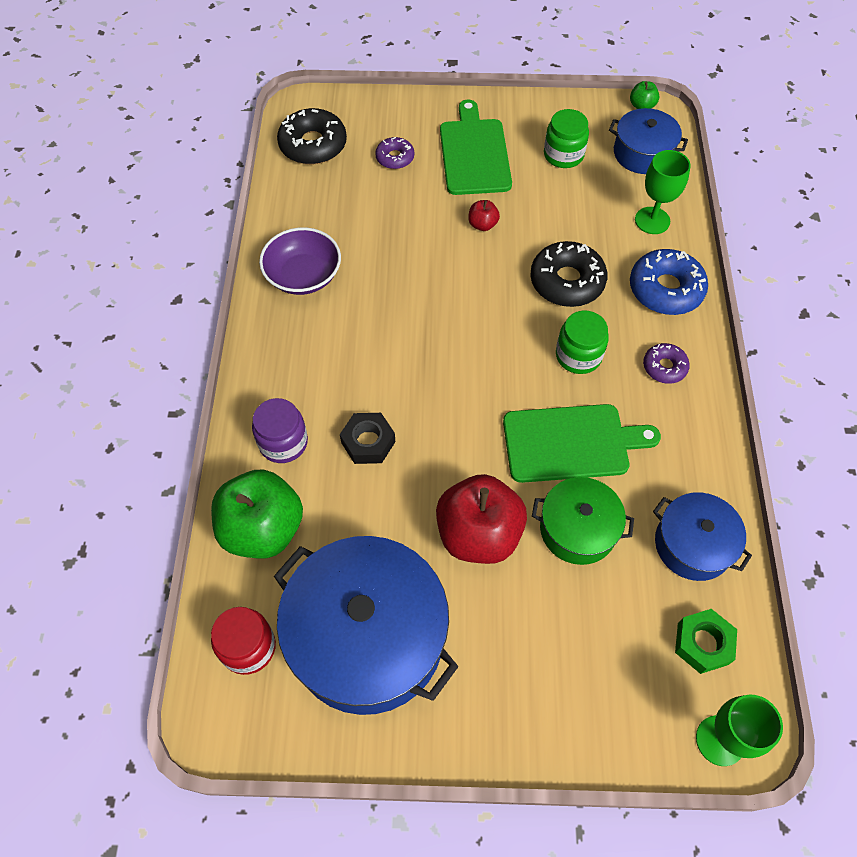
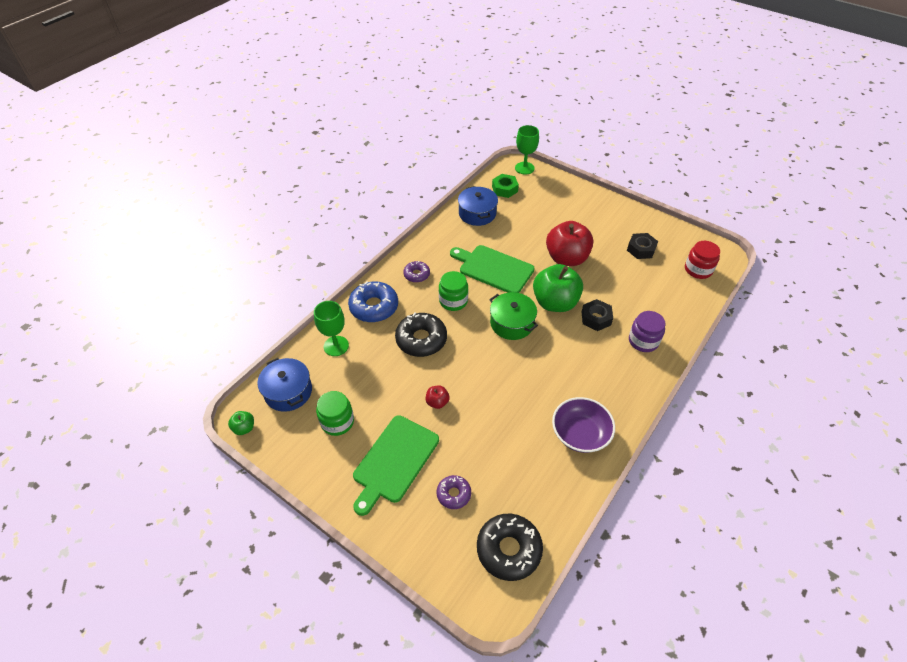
camera: 145 degrees left, 10 degrees down
(263, 529) = (672, 308): green apple -> green apple (555, 302)
(367, 637) = (641, 249): blue pot -> black nut
(578, 529) = (520, 239): green pot -> green pot (512, 323)

